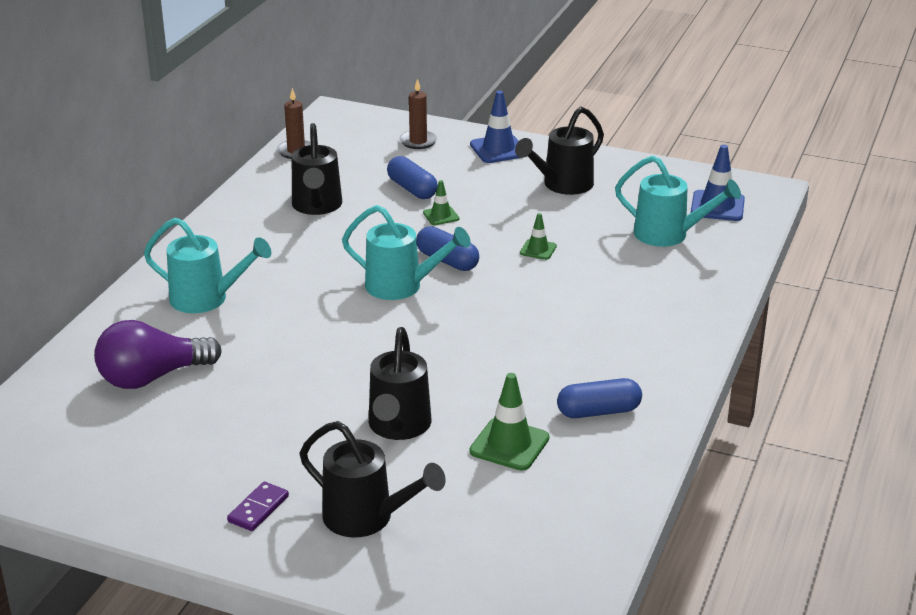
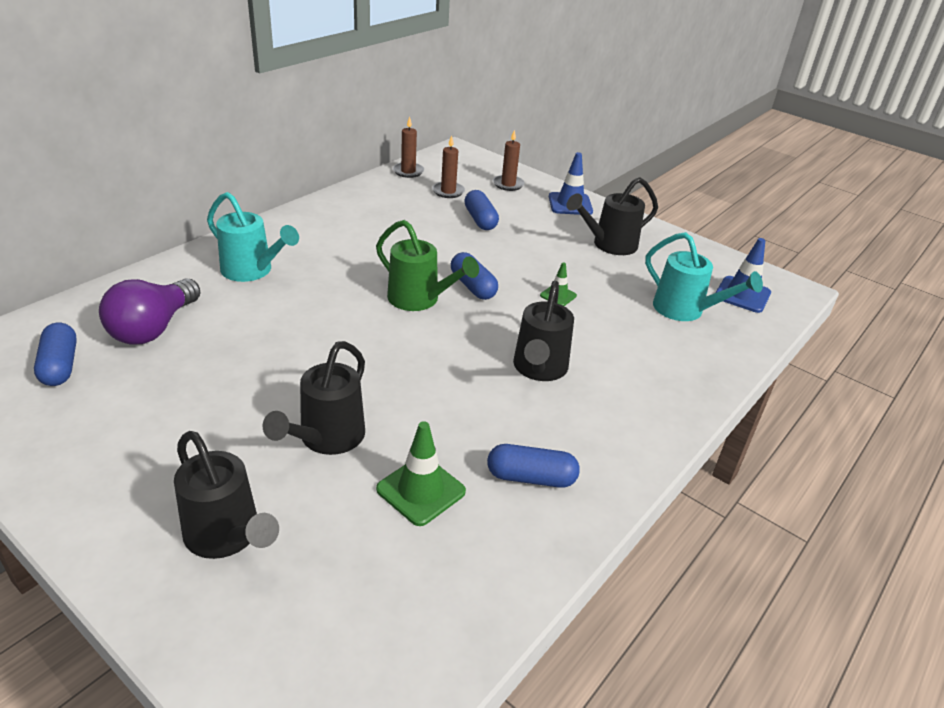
camera: 15 degrees right, 5 degrees up
(89, 432) = (60, 366): none -> blue capsule
(152, 377) = (153, 328): purple light bulb -> purple light bulb turned 60 degrees counterclockwise
(258, 509) = (135, 492): purple domino -> none
(317, 207) = (394, 216): black watering can -> black watering can (539, 369)
(357, 165) = (448, 191): none -> brown candle
(402, 286) = (419, 300): turquoise watering can -> green watering can
(441, 216) = (490, 247): green traffic cone -> none

